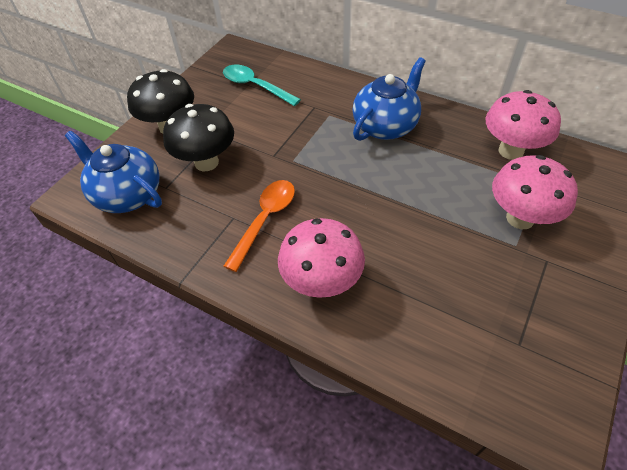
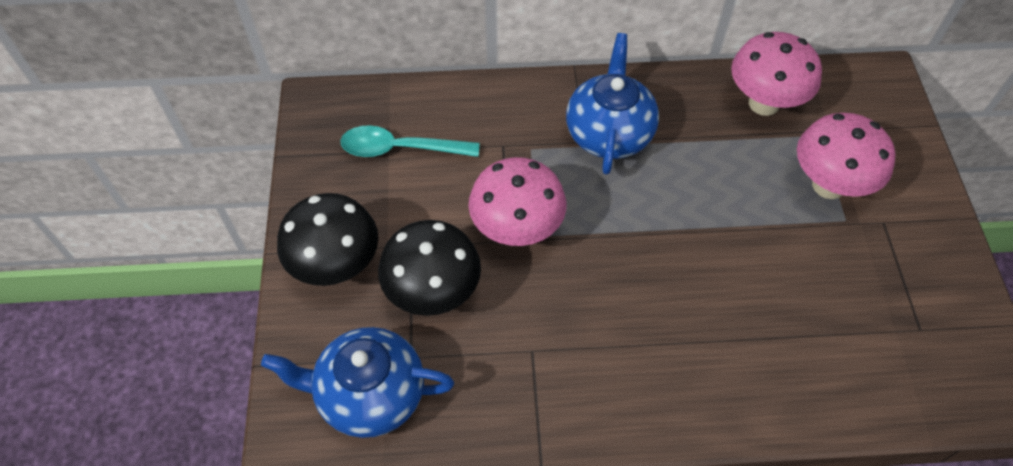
camera: 35 degrees left, 5 degrees up
(265, 220) = (572, 333): orange spoon -> none
(321, 282) = (695, 373): pink mushroom -> pink mushroom (517, 230)

